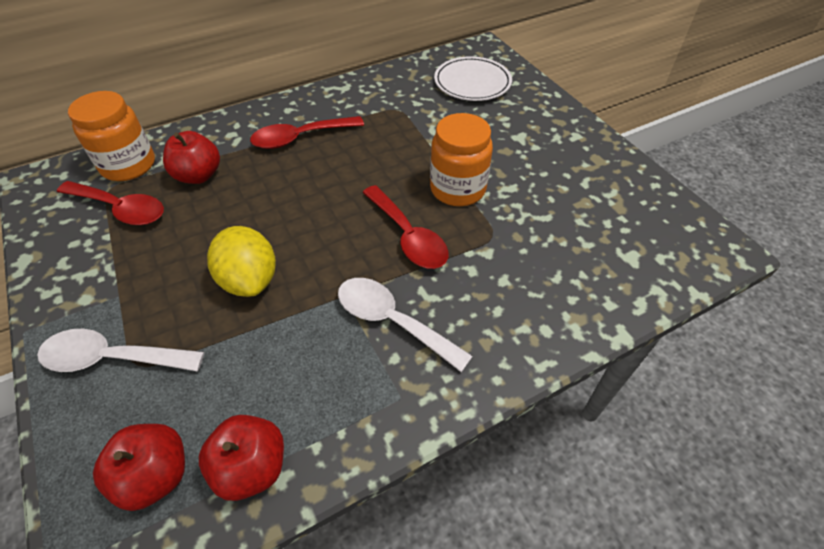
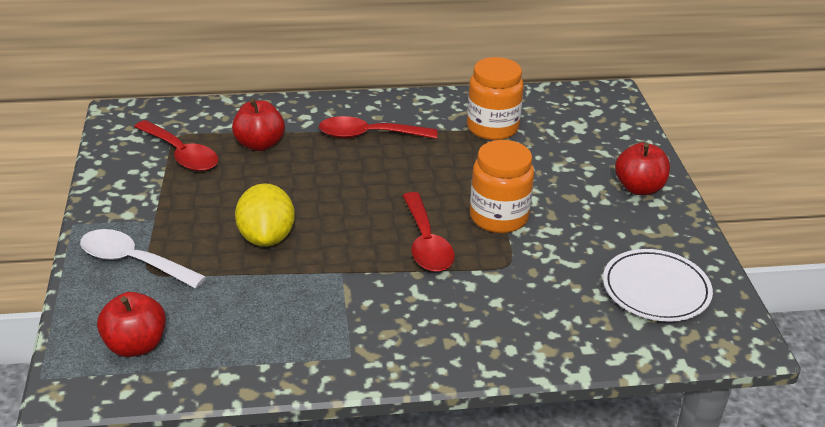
camera: 20 degrees right, 15 degrees down
(128, 165) = (202, 121): orange jar -> orange jar (492, 128)
(252, 467) = (208, 363): red apple -> red apple (639, 188)
(393, 321) = (374, 302): white spoon -> none
(472, 82) = (576, 125): white plate -> white plate (656, 289)

